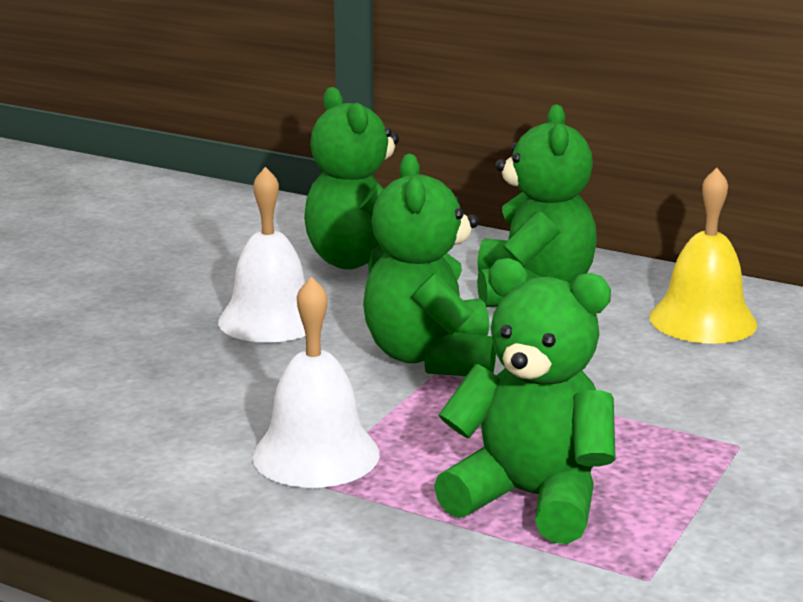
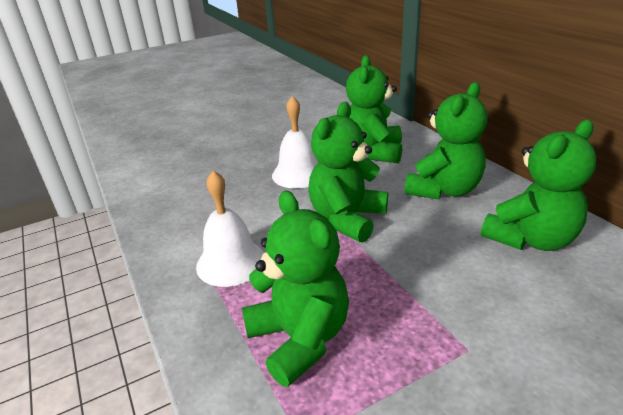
camera: 35 degrees right, 10 degrees up
(703, 320) = (530, 239): yellow bell -> green teddy bear

